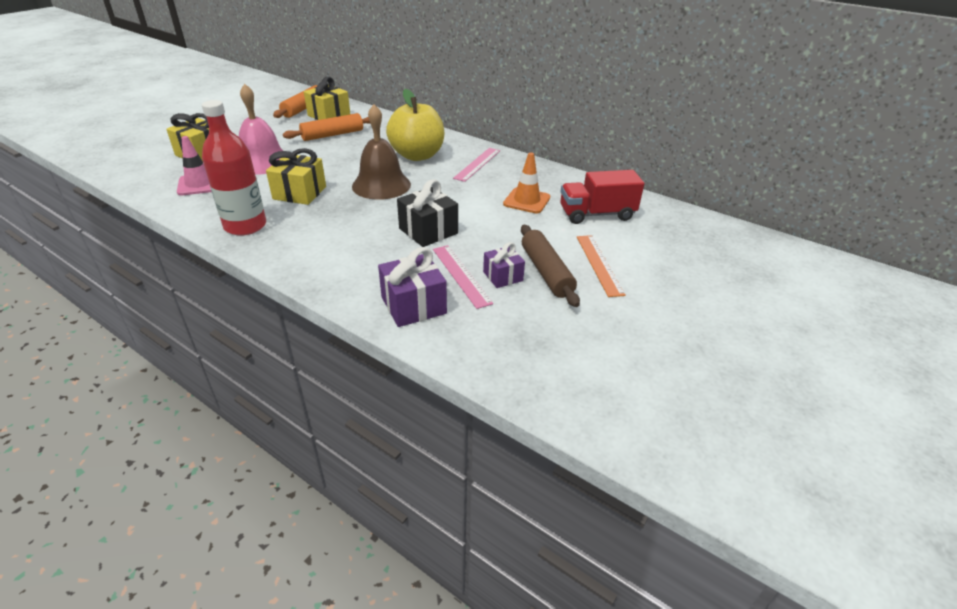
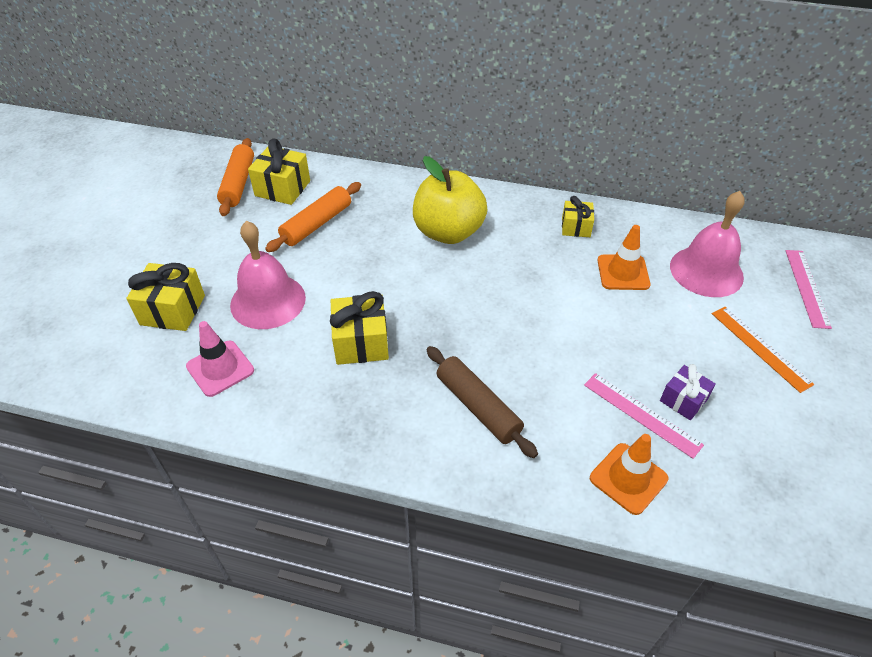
camera: 20 degrees left, 10 degrees up
(245, 226) = (342, 422): red bottle -> none
(381, 185) = (446, 297): brown bell -> none
(413, 305) = (628, 478): purple gift -> orange traffic cone
(428, 231) = (557, 357): black gift -> none
(477, 164) = (527, 227): pink ruler -> pink ruler (807, 287)
(514, 171) = (576, 227): none -> yellow gift
(546, 272) = (719, 378): brown rolling pin -> brown rolling pin (478, 407)
(596, 214) = (706, 271): red truck -> pink bell

